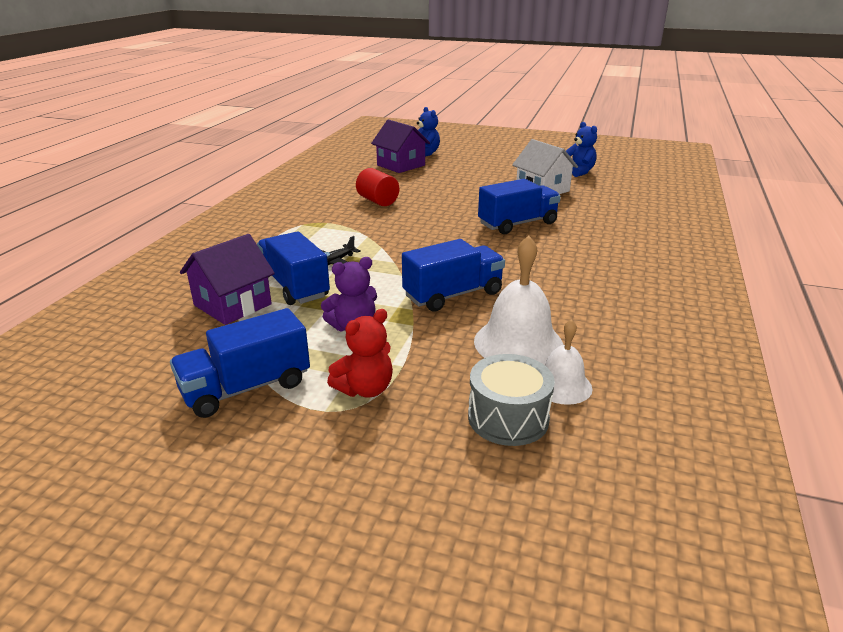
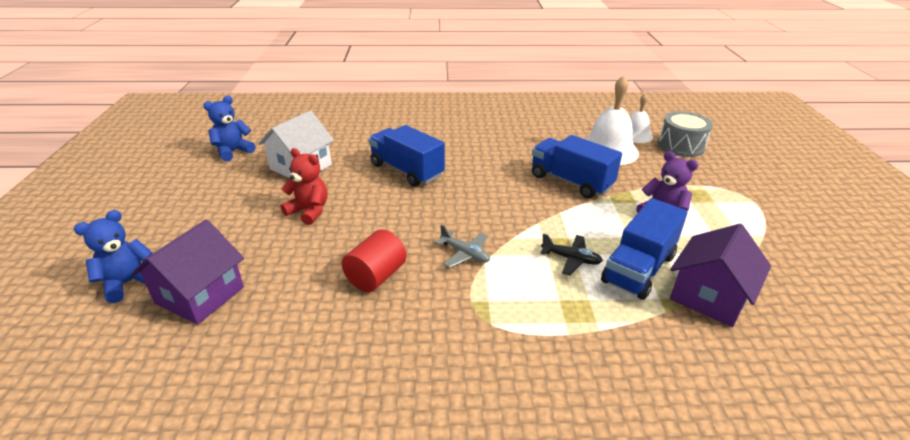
camera: 110 degrees left, 5 degrees up
(232, 305) = (709, 296): purple house -> purple house turned 75 degrees counterclockwise
(246, 388) = (781, 239): blue truck -> none
(365, 389) = (718, 192): red teddy bear -> red teddy bear (309, 211)
(376, 228) = (465, 254): none -> grey plane

